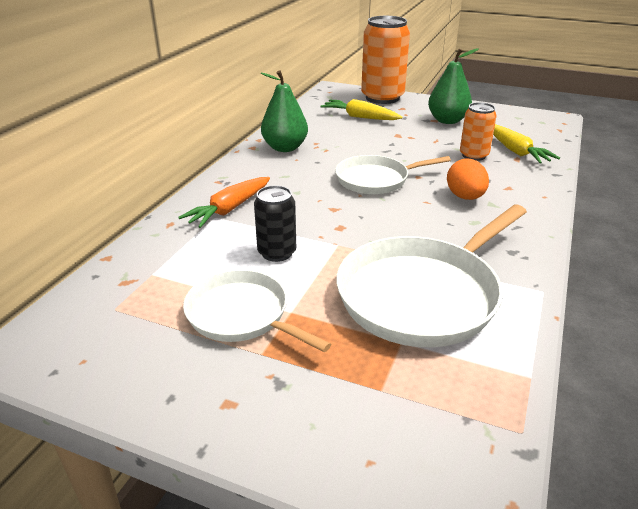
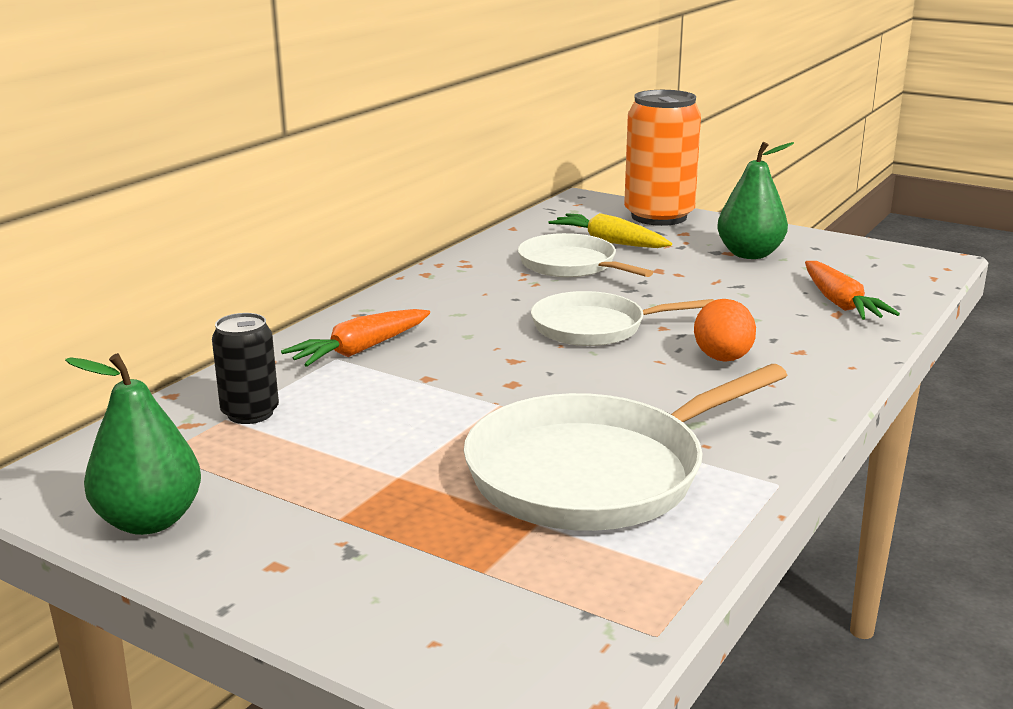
camera: 10 degrees right, 10 degrees down
(241, 315) = (329, 474): white pan -> white pan (571, 265)
(277, 252) = (407, 407): black can -> black can (250, 413)
(285, 148) = (473, 277): green pear -> green pear (149, 521)
(473, 155) = (767, 305): orange can -> none
(515, 151) = (840, 303): yellow carrot -> orange carrot

